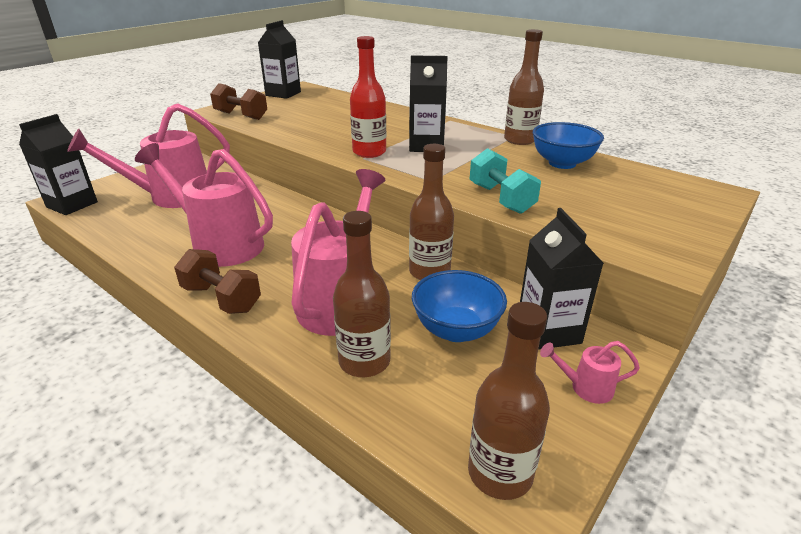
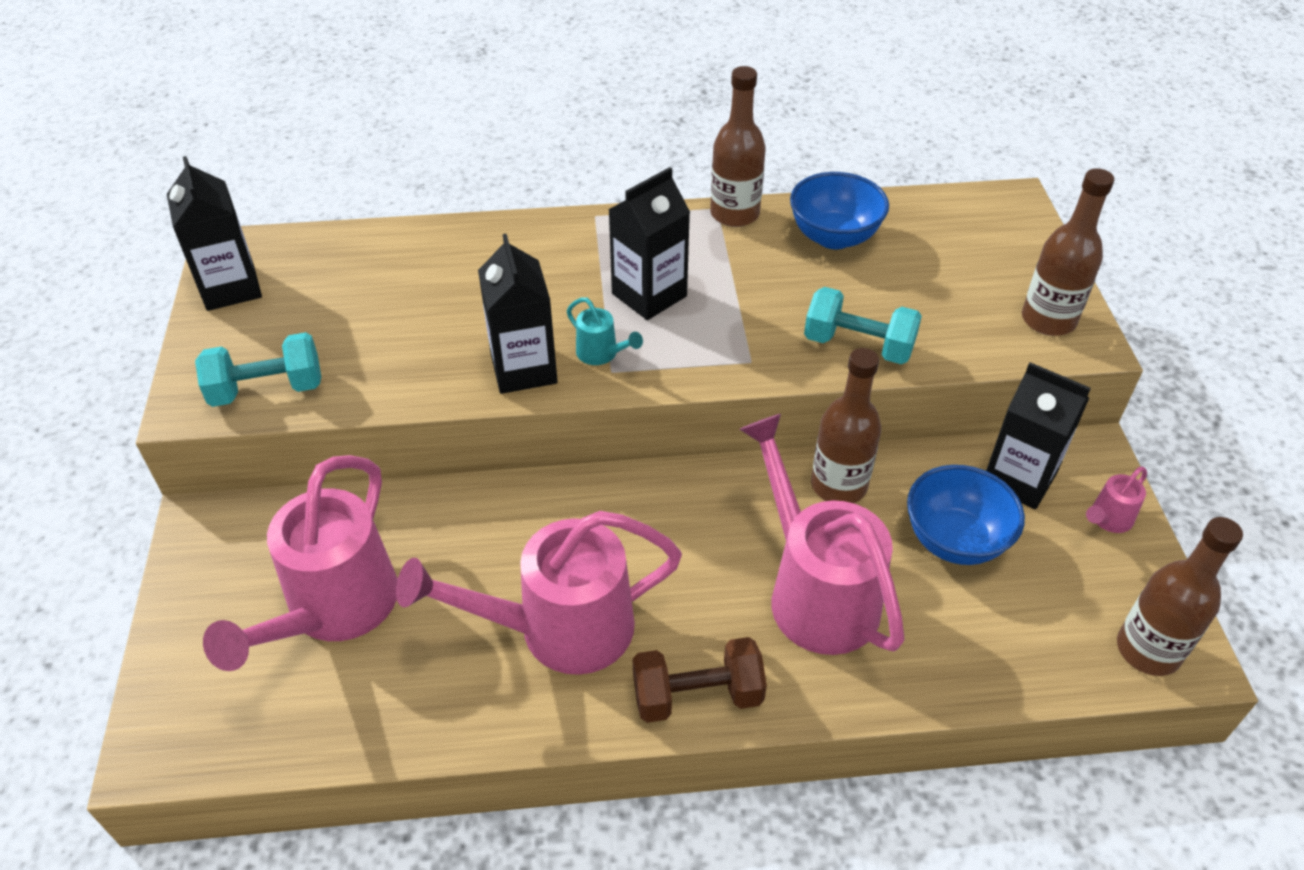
camera: 45 degrees left, 15 degrees up
(72, 205) = (195, 746): black carton -> black carton (523, 369)
(241, 116) = (267, 389): brown dumbbell -> turquoise dumbbell
(364, 361) = (935, 642): brown bottle -> brown bottle (1048, 320)
(369, 152) = (601, 354): red bottle -> turquoise watering can

